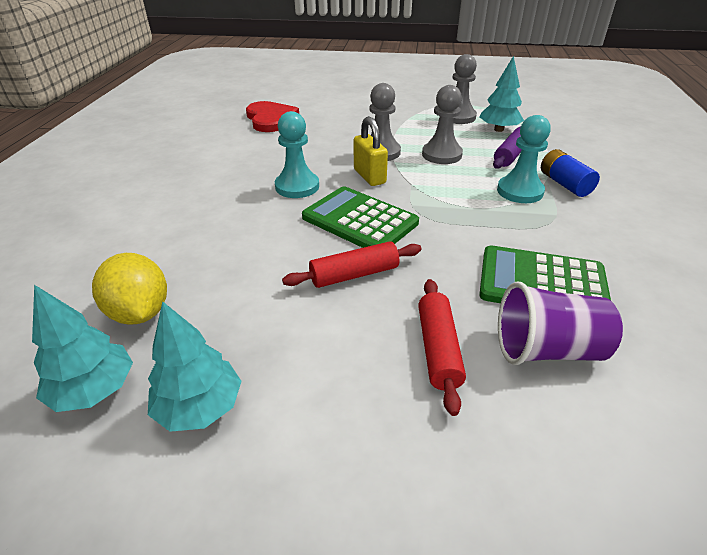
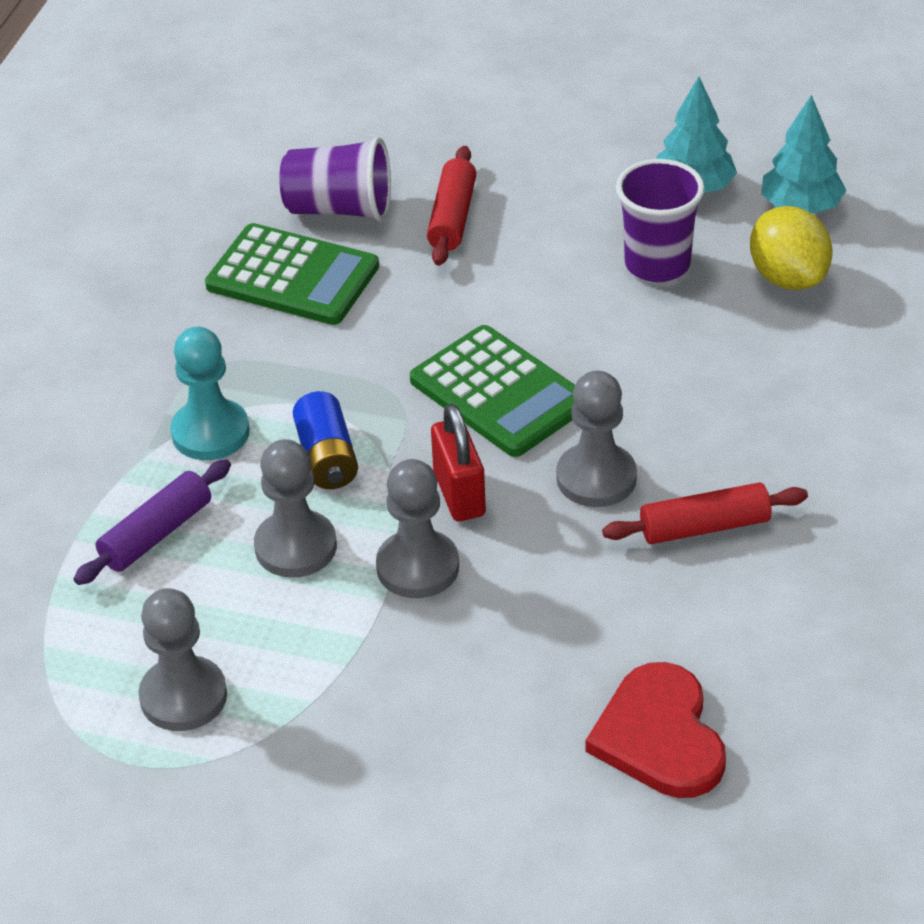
camera: 170 degrees left, 5 degrees up
(249, 316) = (657, 264): none -> purple cup
(297, 186) = (596, 478): turquoise pawn -> grey pawn
(354, 274) = (524, 305): red rolling pin -> red rolling pin (704, 527)
(369, 176) = (459, 494): yellow padlock -> red padlock
(499, 129) = (121, 629): turquoise tree -> none
(564, 184) = (120, 443): blue battery -> blue battery (327, 458)

